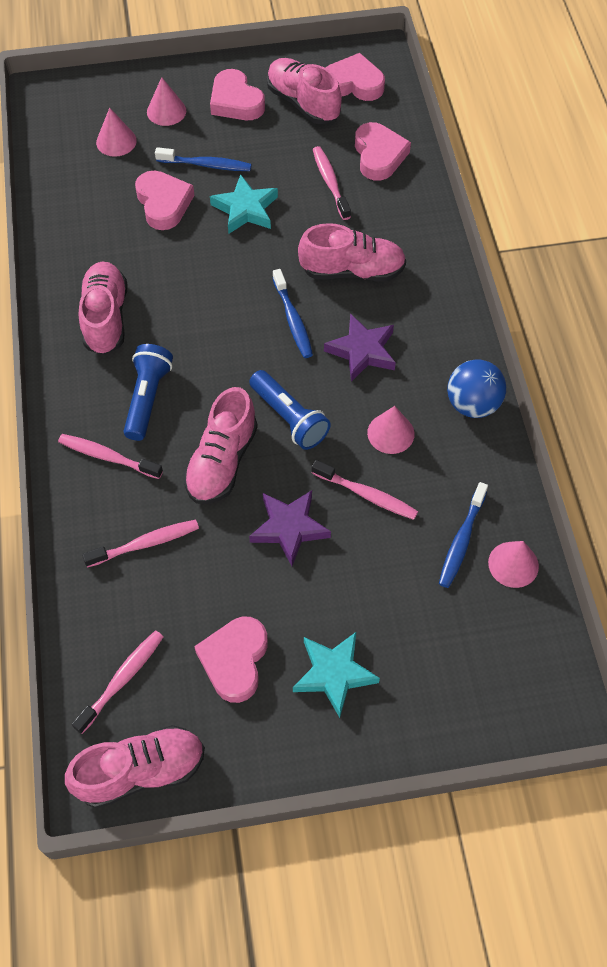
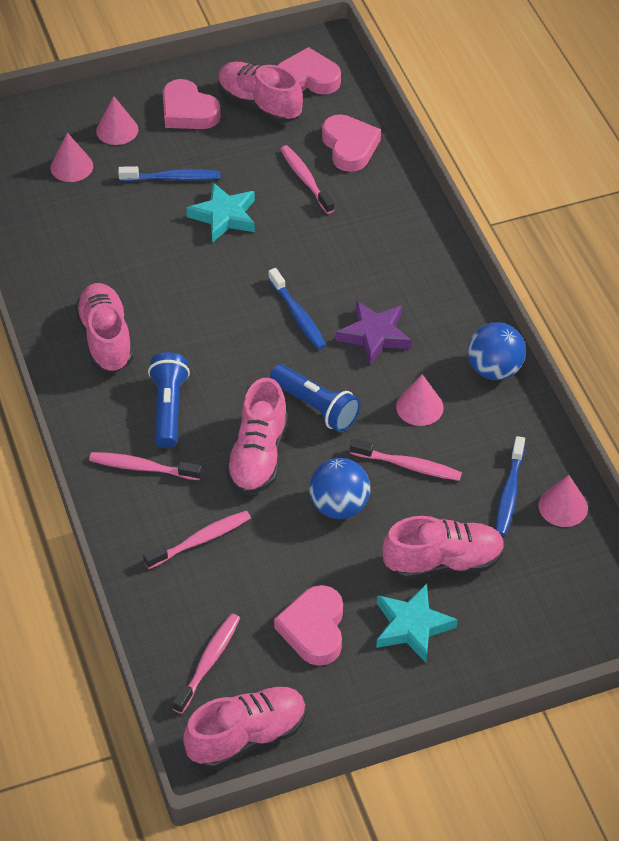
camera: 10 degrees left, 10 degrees down
(163, 203) = (137, 221): pink heart -> none
(289, 528) = (339, 506): purple star -> blue ball
(352, 271) = (347, 261): pink shoe -> pink shoe (443, 562)

